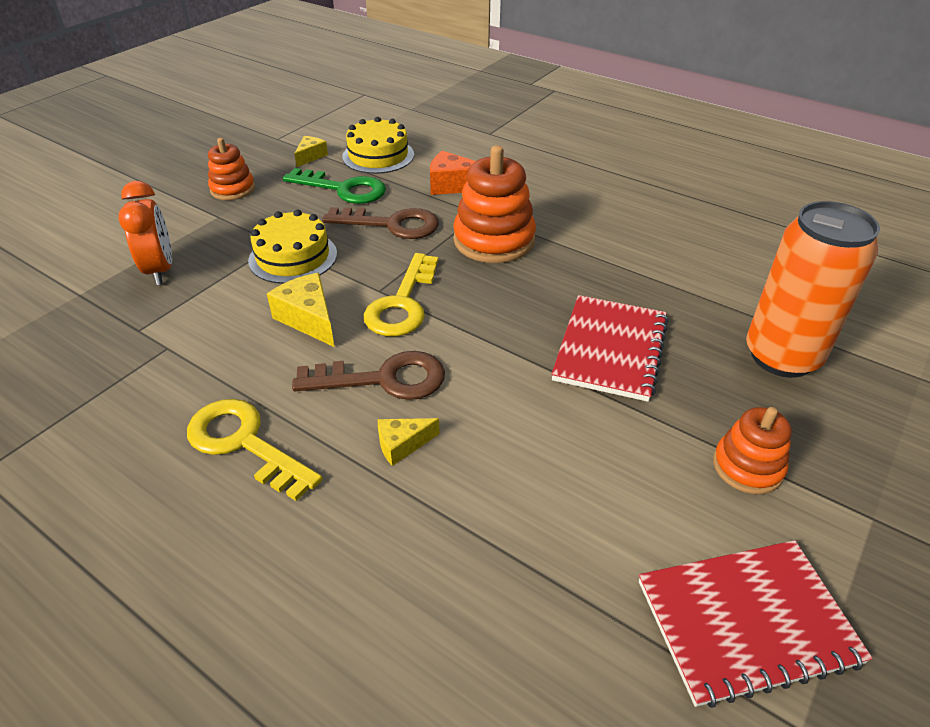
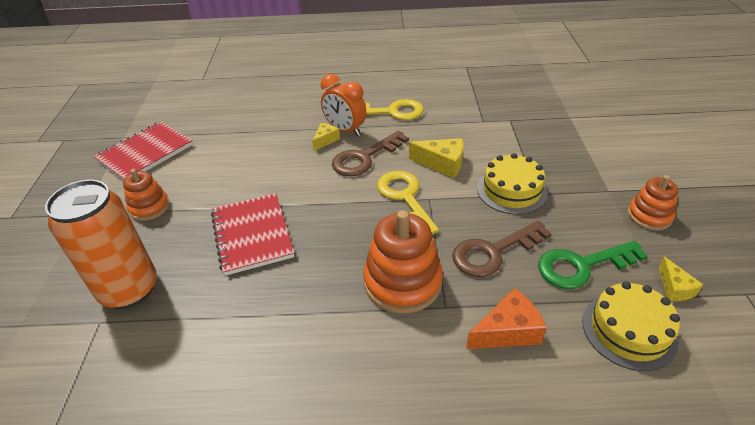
camera: 145 degrees right, 0 degrees up
(160, 270) = (562, 145): orange clock -> orange clock (345, 130)

